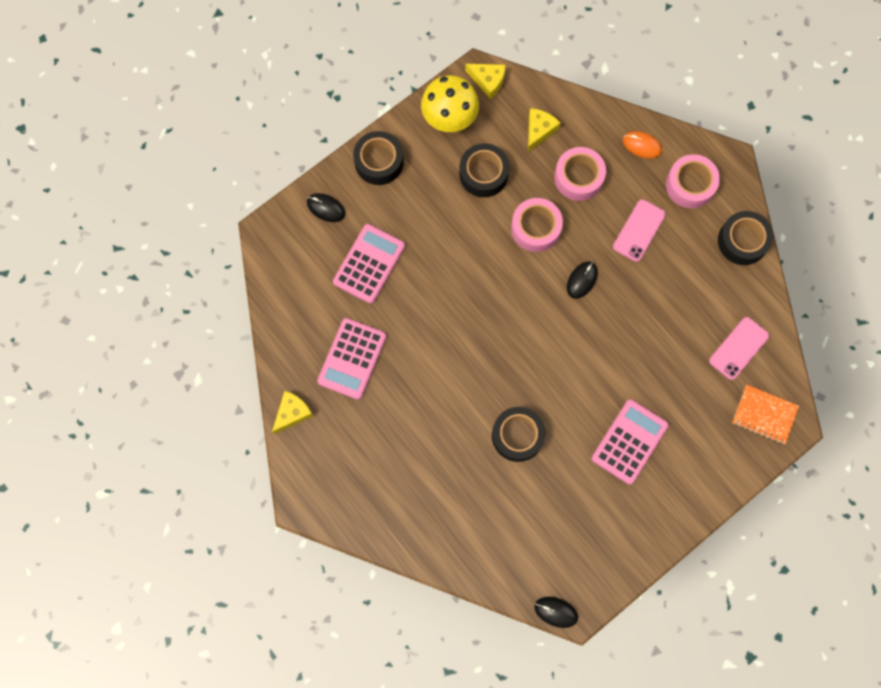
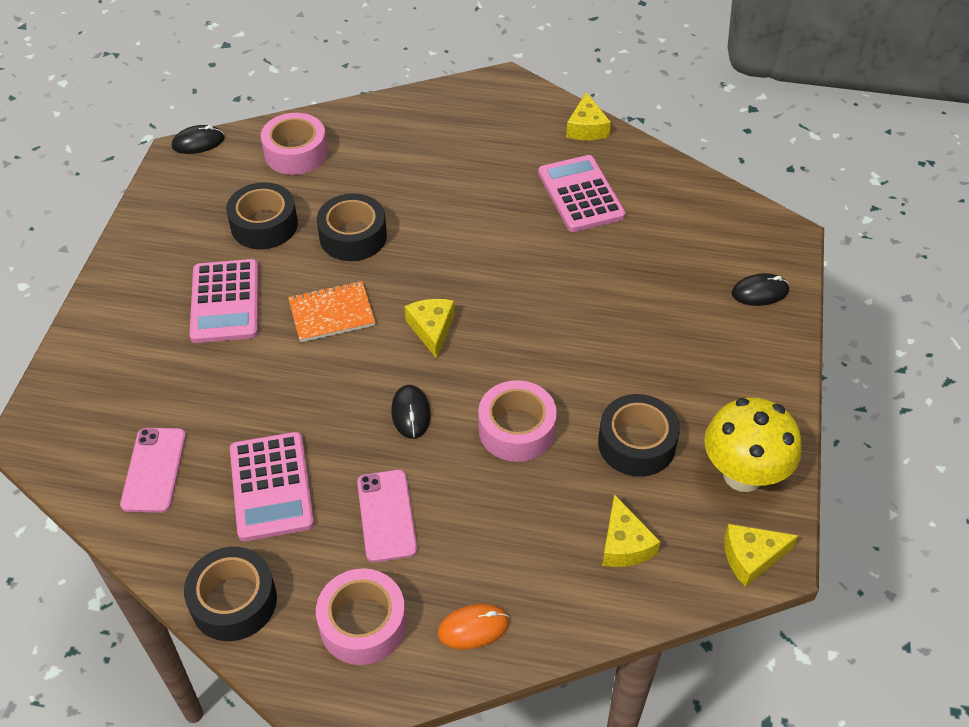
camera: 140 degrees right, 25 degrees down
(369, 264) = (657, 275): pink calculator -> pink calculator (271, 486)
(379, 162) = (763, 372): black tape -> black tape (264, 225)
(527, 326) = (432, 329): none -> yellow cheese
(578, 177) = (520, 523): pink tape -> pink tape (296, 153)
(764, 414) = (75, 422): orange notebook -> orange notebook (332, 313)

